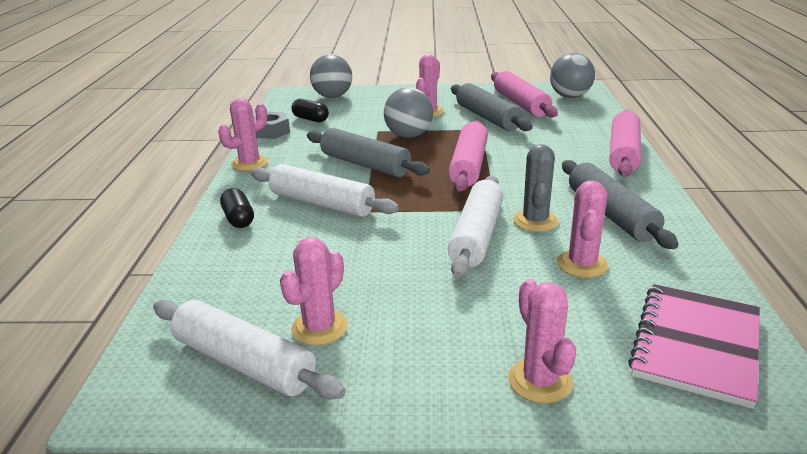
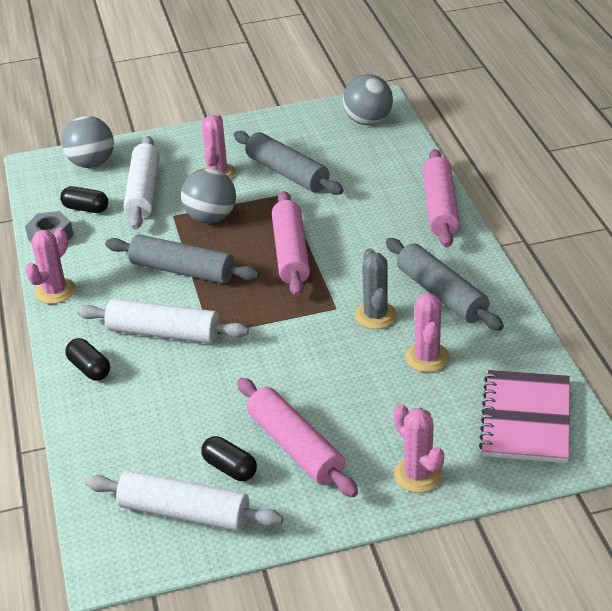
camera: 15 degrees left, 10 degrees up
(319, 328) = (230, 468): pink cactus -> black capsule
(476, 236) = (327, 344): white rolling pin -> white rolling pin (143, 192)
(520, 104) = (317, 143): pink rolling pin -> pink rolling pin (295, 447)

